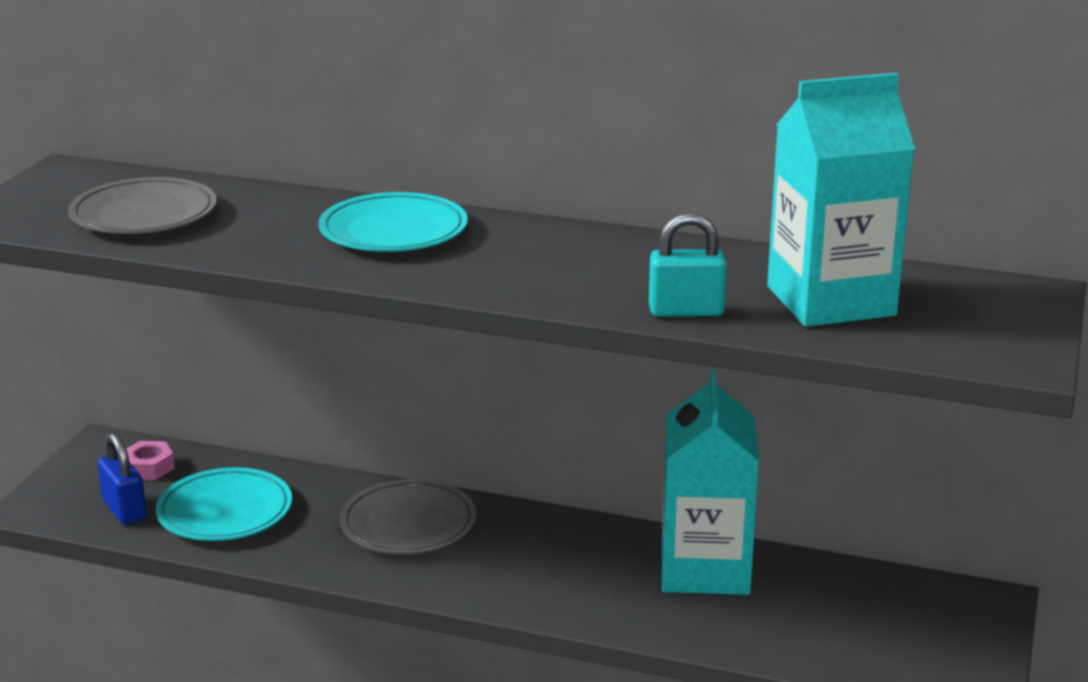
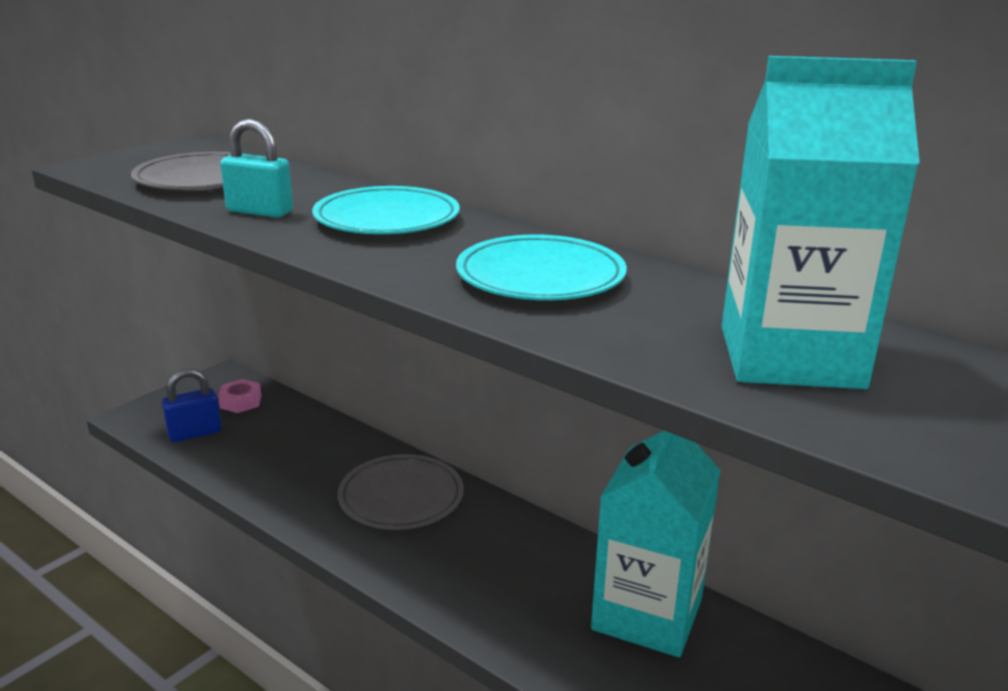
camera: 20 degrees right, 0 degrees up
(124, 510) = (195, 433): blue padlock -> blue padlock turned 75 degrees clockwise
(225, 512) = (266, 452): turquoise plate -> turquoise plate (540, 277)
(686, 311) = (605, 338): turquoise padlock -> turquoise padlock (260, 211)

